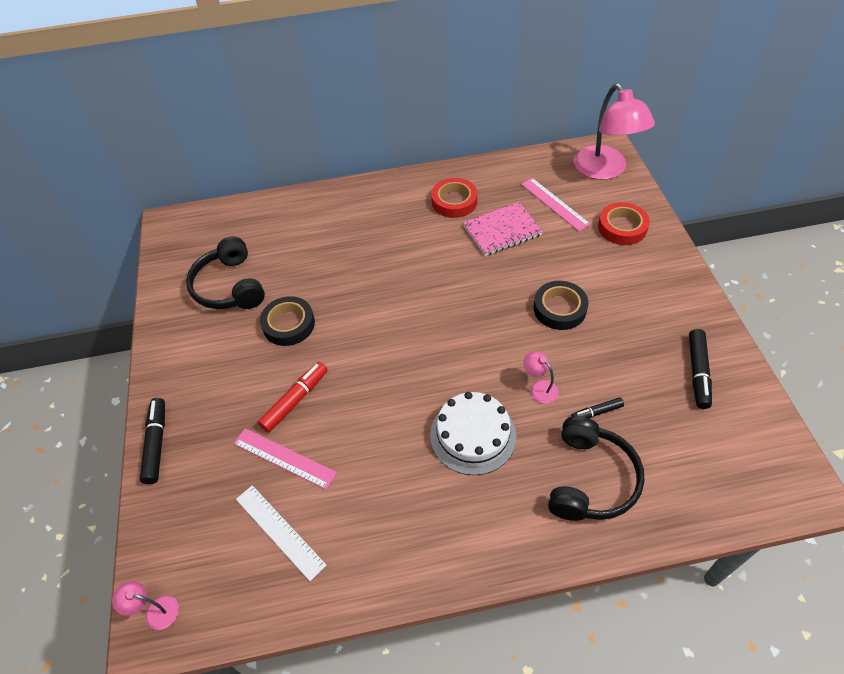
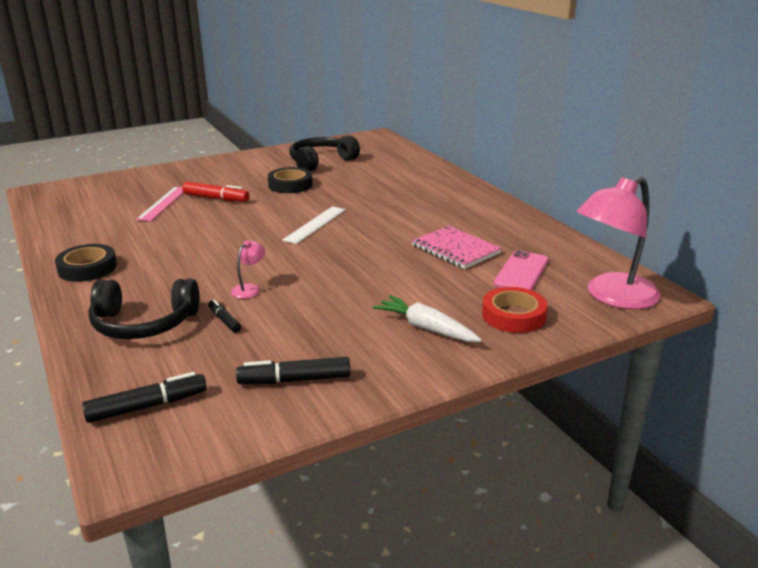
camera: 70 degrees right, 25 degrees down
(155, 611) = (50, 189): pink lamp -> none
(157, 443) = (173, 168): black marker -> black marker (147, 406)
(280, 531) = (102, 211): white ruler -> white ruler (315, 224)
(454, 201) = (481, 223): red tape -> none
(473, 435) = (190, 265): white cake -> none
(554, 204) = (521, 272): pink ruler -> pink phone
(559, 309) = (358, 289): black tape -> black tape (87, 268)
(632, 280) = (426, 328): none -> white carrot

